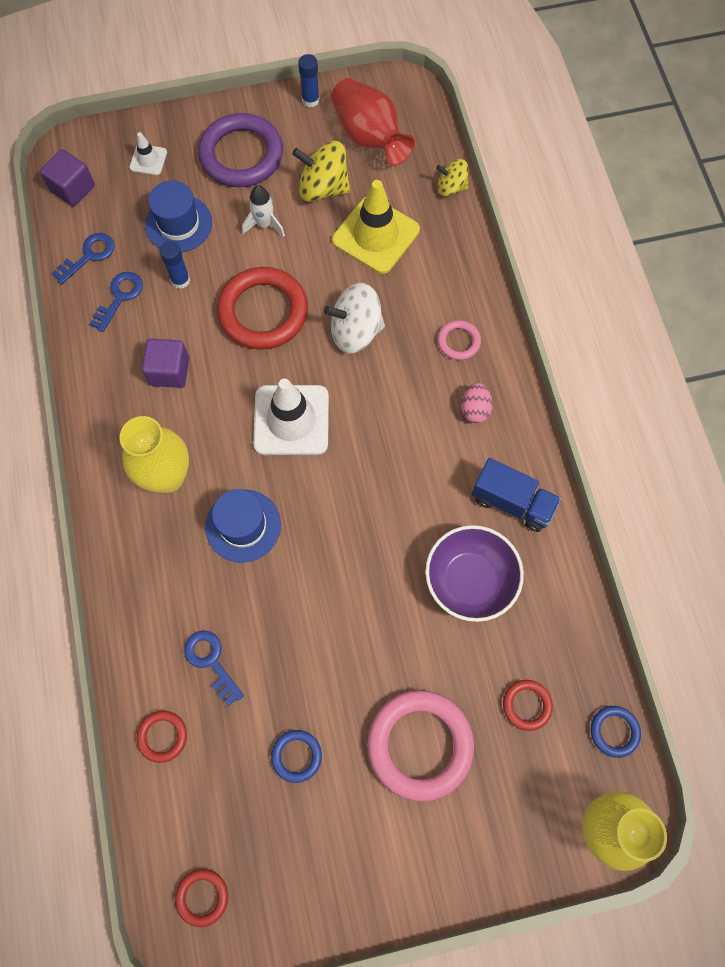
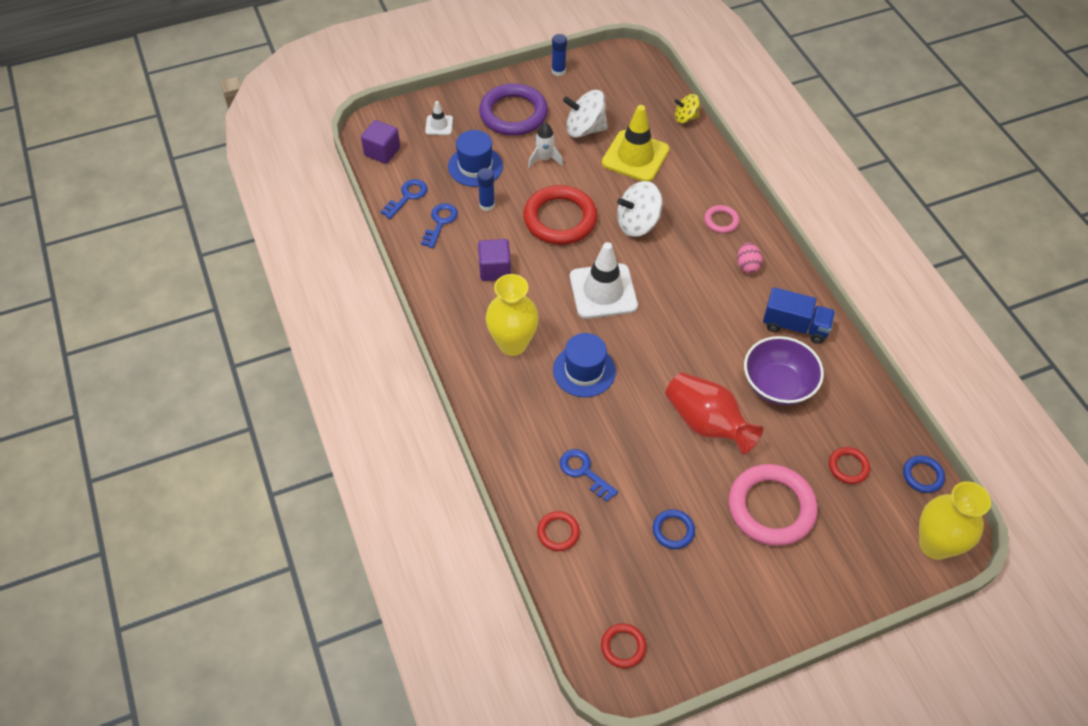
camera: 10 degrees left, 15 degrees down
(323, 188) = (585, 129): yellow spinning top -> white spinning top
(369, 137) = (612, 91): red vase -> red vase (707, 424)

